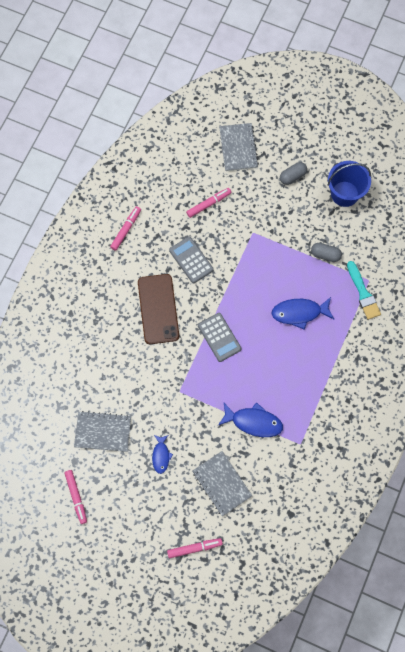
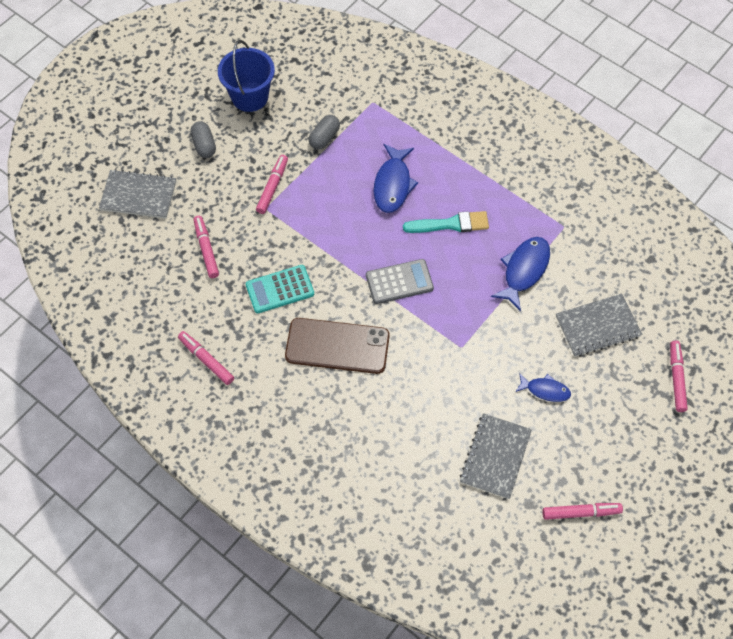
camera: 75 degrees left, 10 degrees down
(191, 260) = (280, 289): grey calculator -> turquoise calculator
(272, 232) = (272, 187): none -> pink marker
(363, 293) = (388, 112): turquoise brush -> turquoise brush (450, 224)

